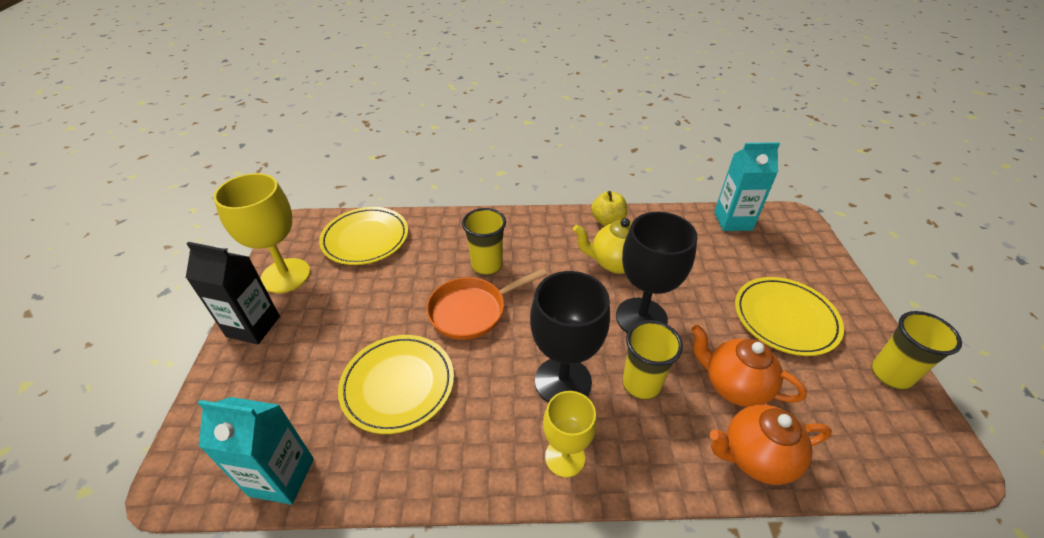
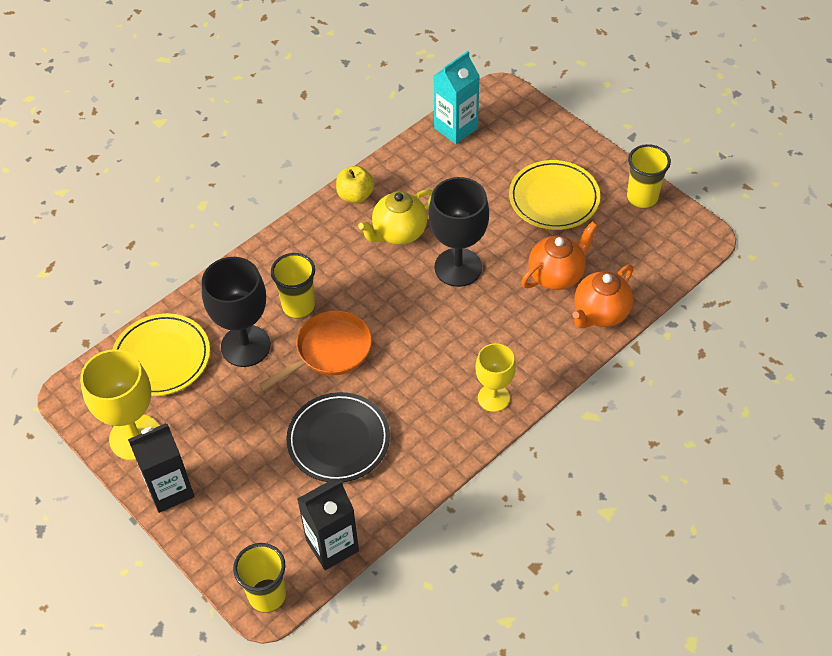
camera: 40 degrees left, 10 degrees up
(282, 477) = (332, 545): turquoise carton -> black carton
(398, 385) = (338, 440): yellow plate -> black plate
(472, 310) = (329, 351): orange pan -> orange pan turned 150 degrees counterclockwise
(563, 381) = (447, 353): black goblet -> black goblet (245, 346)
(641, 384) = (499, 317): yellow cup -> yellow cup (267, 595)
(734, 386) = (556, 275): orange teapot -> orange teapot turned 150 degrees clockwise

